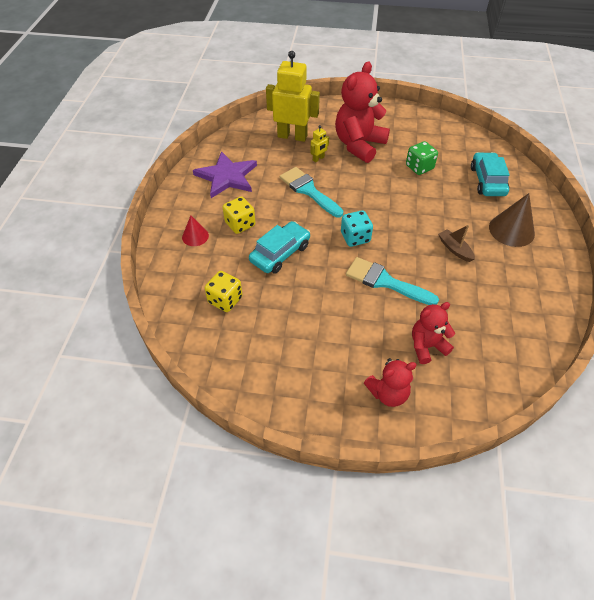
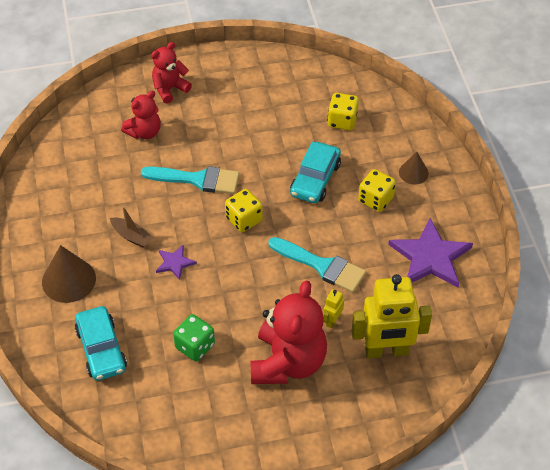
camera: 160 degrees right, 0 degrees up
(195, 236) = (413, 172): red cone -> brown cone
(355, 237) = (244, 219): turquoise dice -> yellow dice
(422, 221) = (175, 263): none -> purple star

